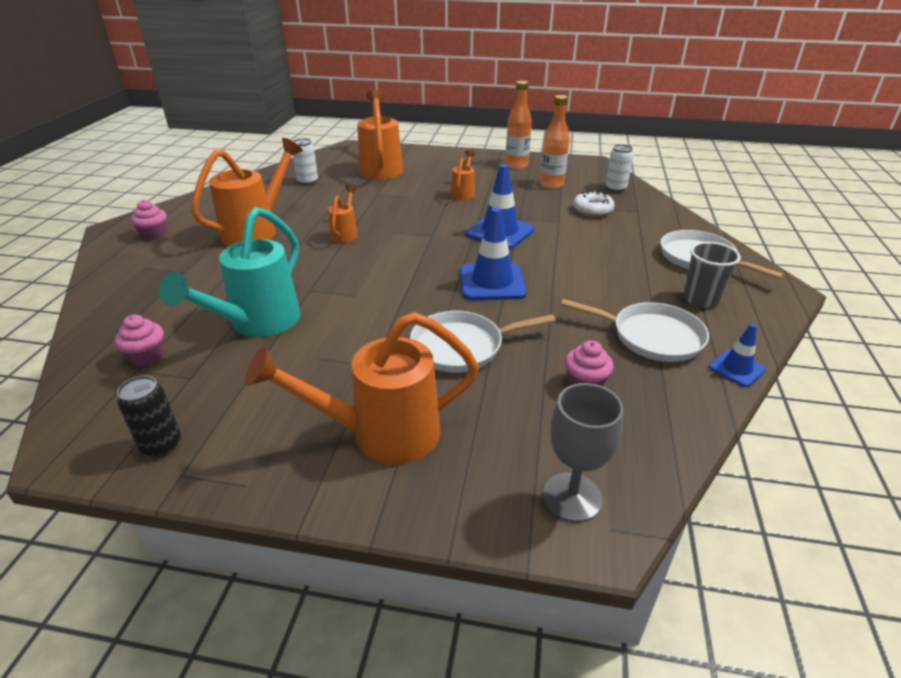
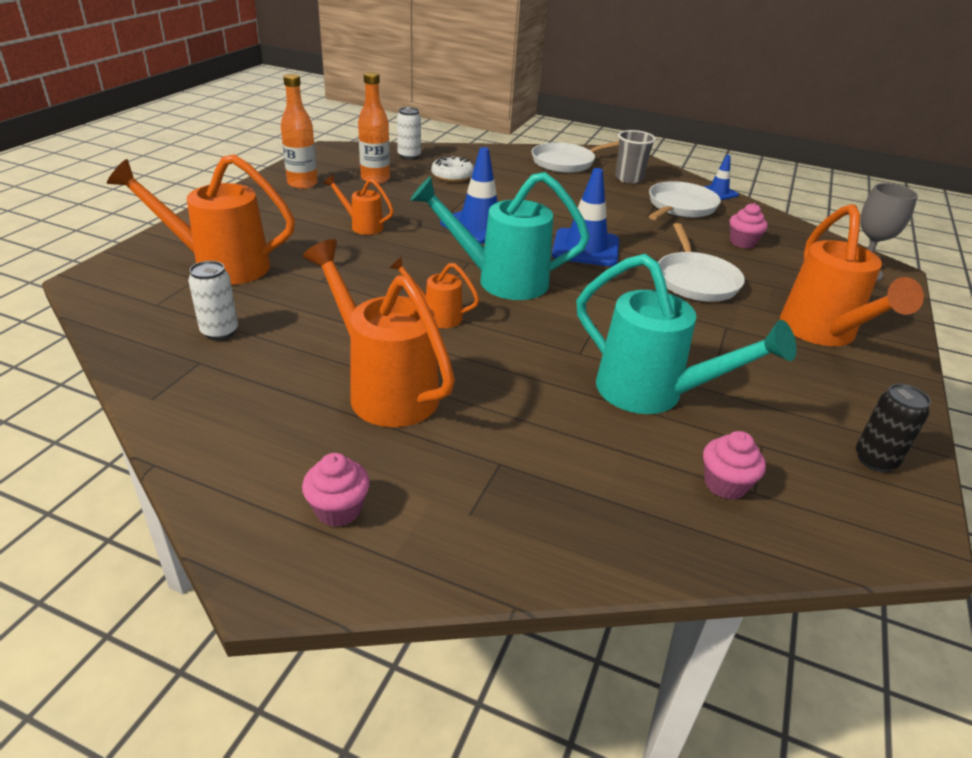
camera: 80 degrees left, 0 degrees up
(407, 250) = (500, 280): none -> turquoise watering can

